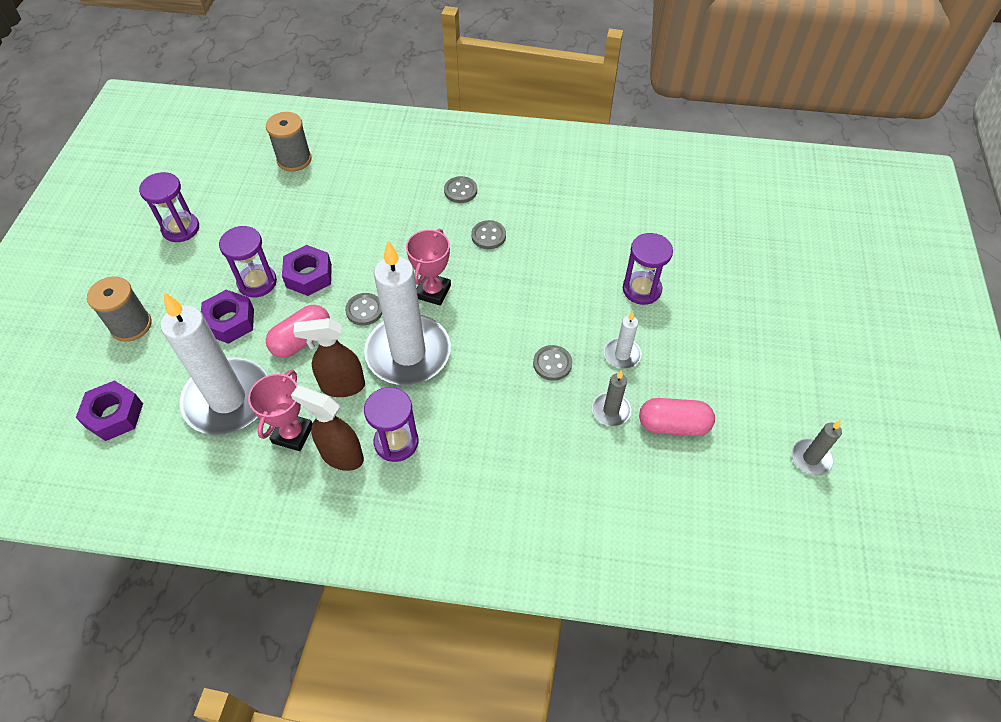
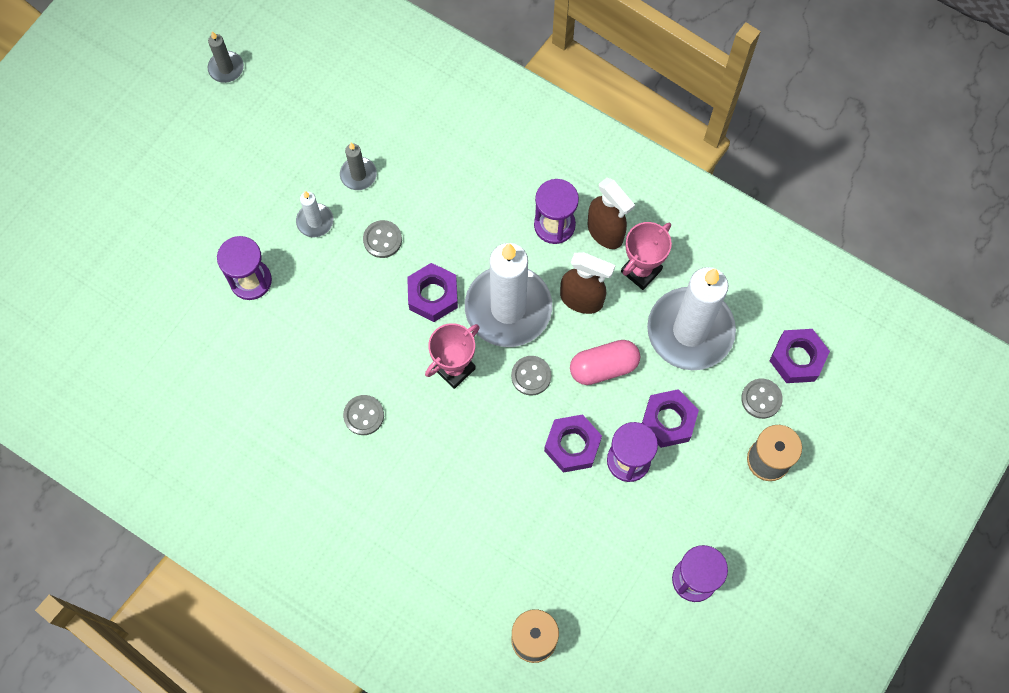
camera: 155 degrees left, 15 degrees up
(460, 191) = (361, 495): grey button -> grey button (761, 399)
(481, 337) = (433, 295): none -> purple nut
(673, 425) = (315, 140): pink capsule -> none

